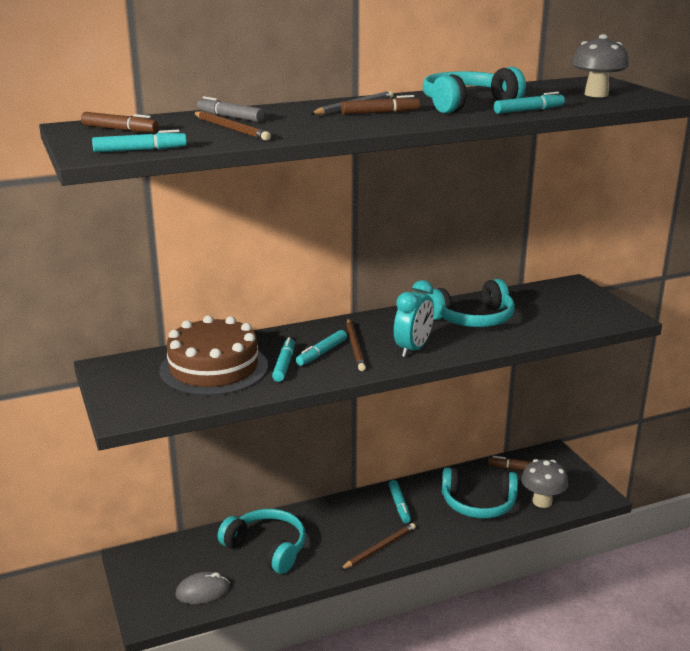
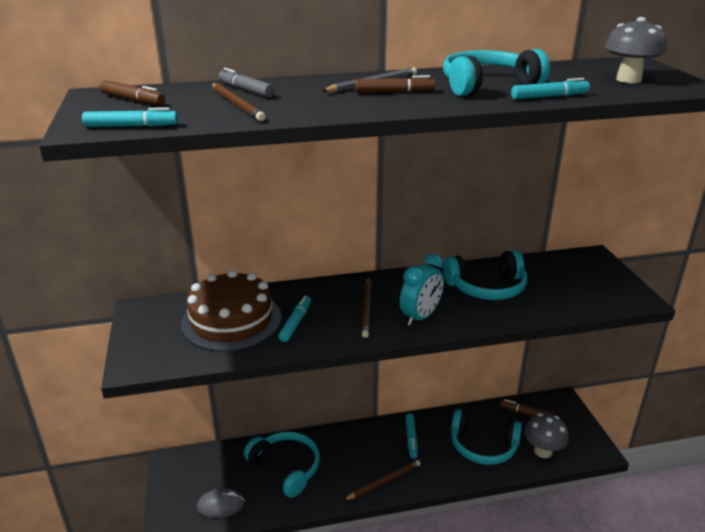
camera: 10 degrees right, 5 degrees up
(322, 353) = (334, 313): turquoise marker -> none

